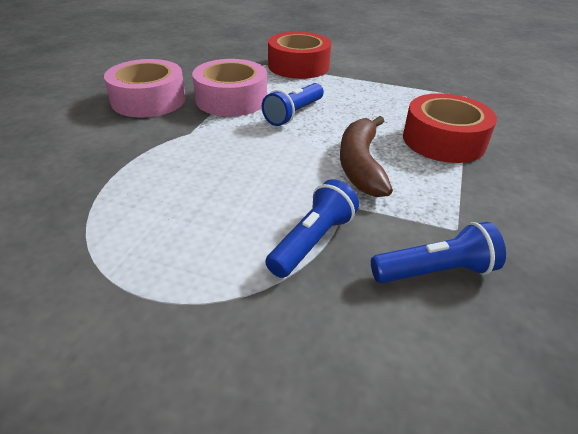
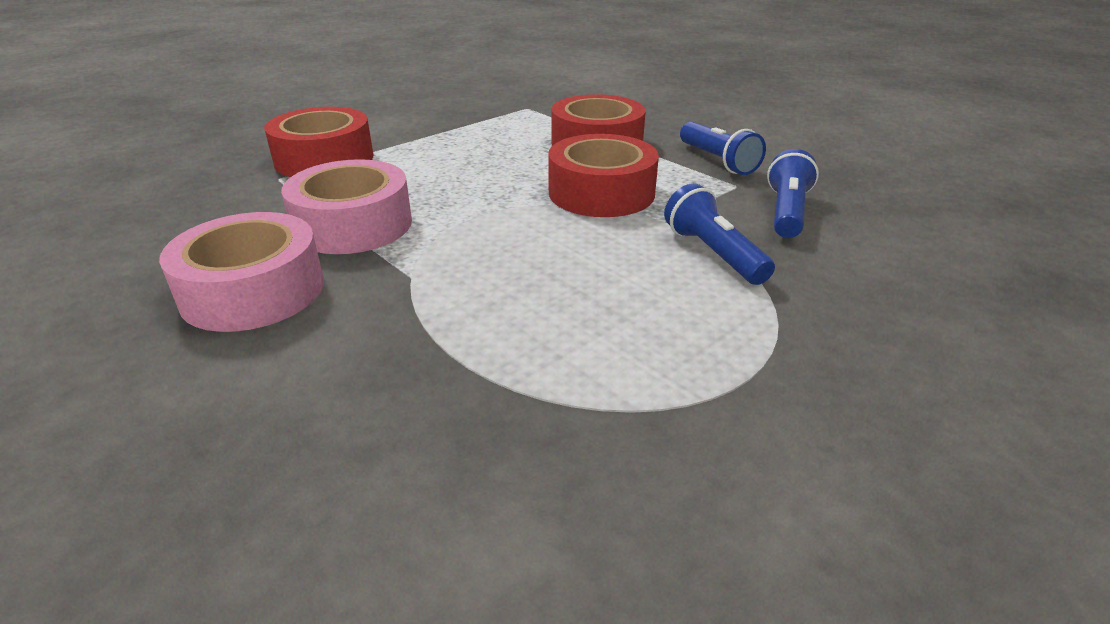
camera: 60 degrees left, 5 degrees down
(294, 114) = (451, 196): blue flashlight -> blue flashlight (718, 161)
(360, 165) = (601, 193): brown banana -> red tape

